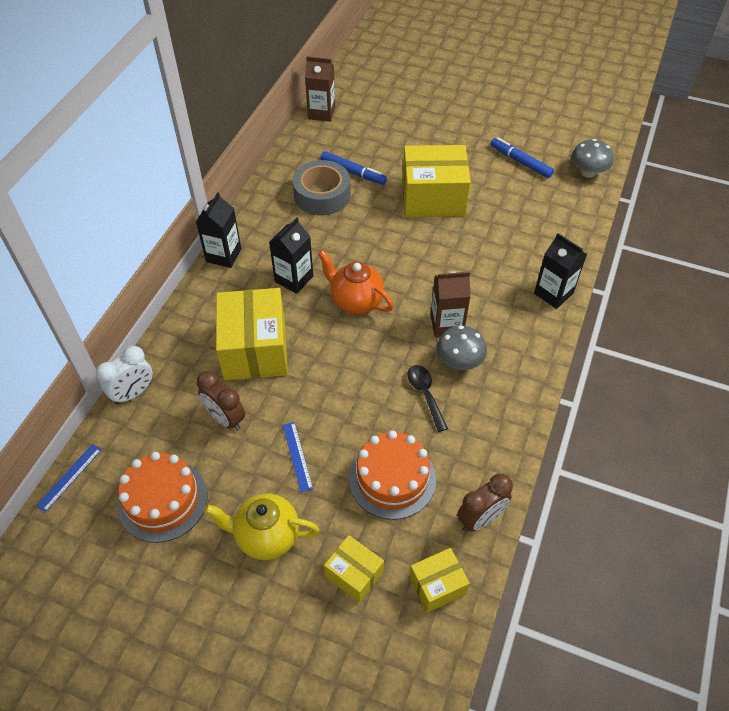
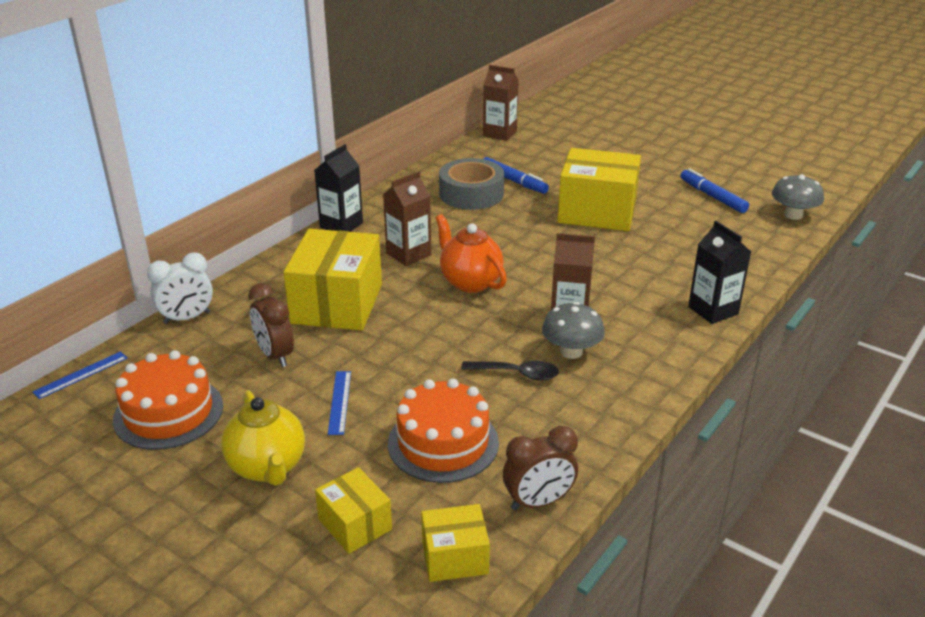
camera: 15 degrees right, 20 degrees down
(266, 536) = (268, 467): yellow teapot -> yellow teapot turned 135 degrees counterclockwise
(294, 279) = (408, 254): black carton -> brown carton
(425, 394) = (517, 374): black spoon -> black spoon turned 105 degrees clockwise

